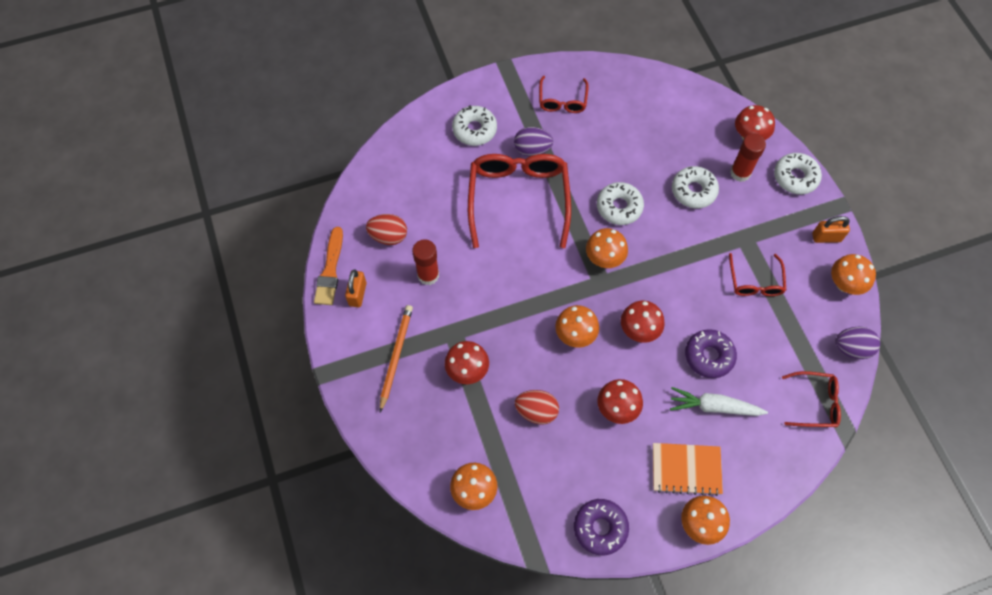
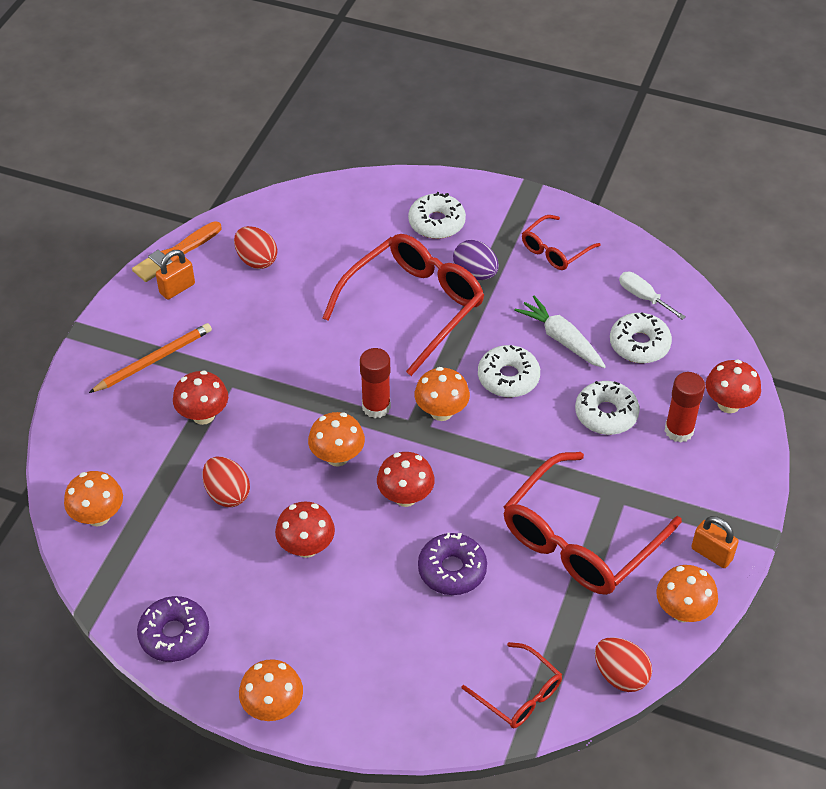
camera: 40 degrees right, 15 degrees down
(428, 275) = (256, 314): red glue stick -> red glue stick (376, 407)
(641, 98) = (643, 297): none -> white screwdriver
(686, 469) = (314, 650): orange notebook -> none
(714, 407) = (405, 617): white carrot -> white carrot (561, 339)
(755, 281) = (580, 539): red glasses -> red glasses, size x1.95
(795, 177) = (740, 475): white donut -> white donut (639, 344)
(851, 348) = (620, 675): purple egg -> red egg

